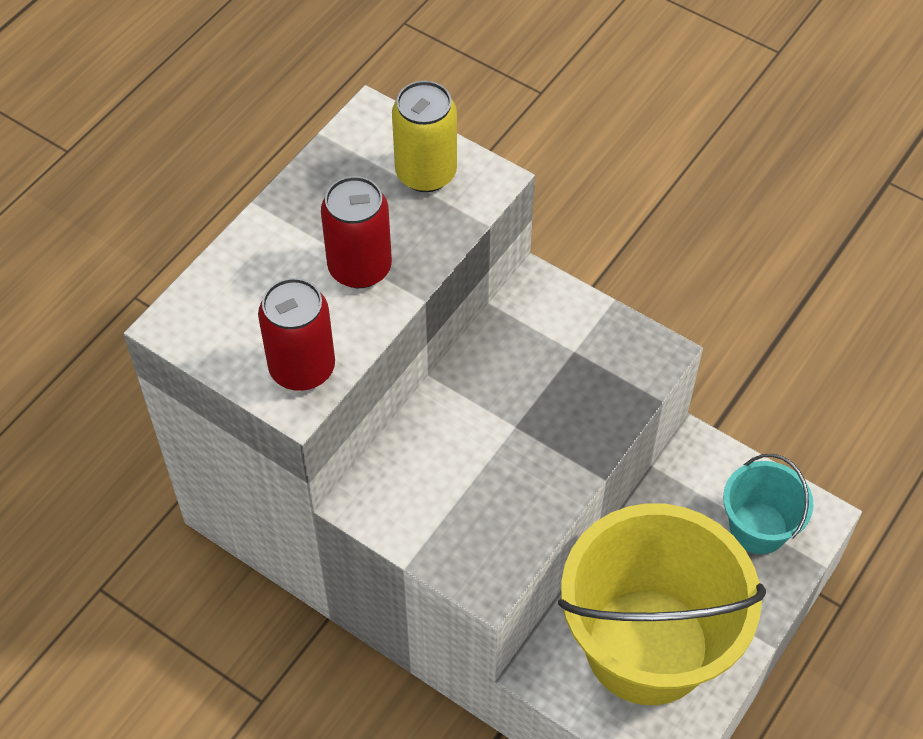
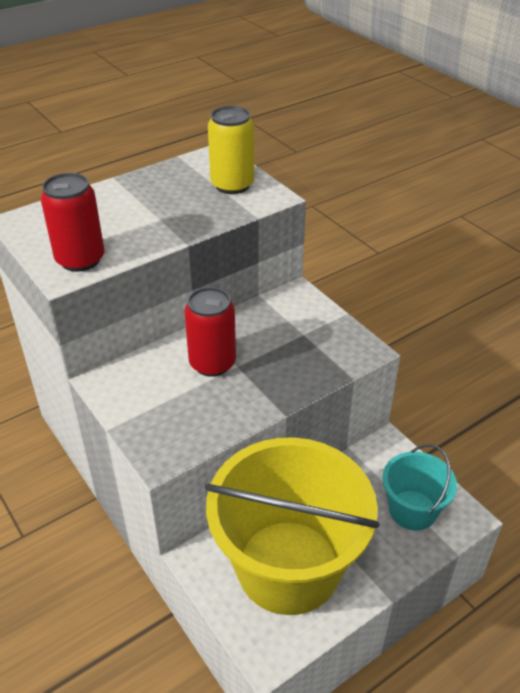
camera: 20 degrees right, 15 degrees down
(360, 268) = (156, 219): red can -> red can (212, 363)

